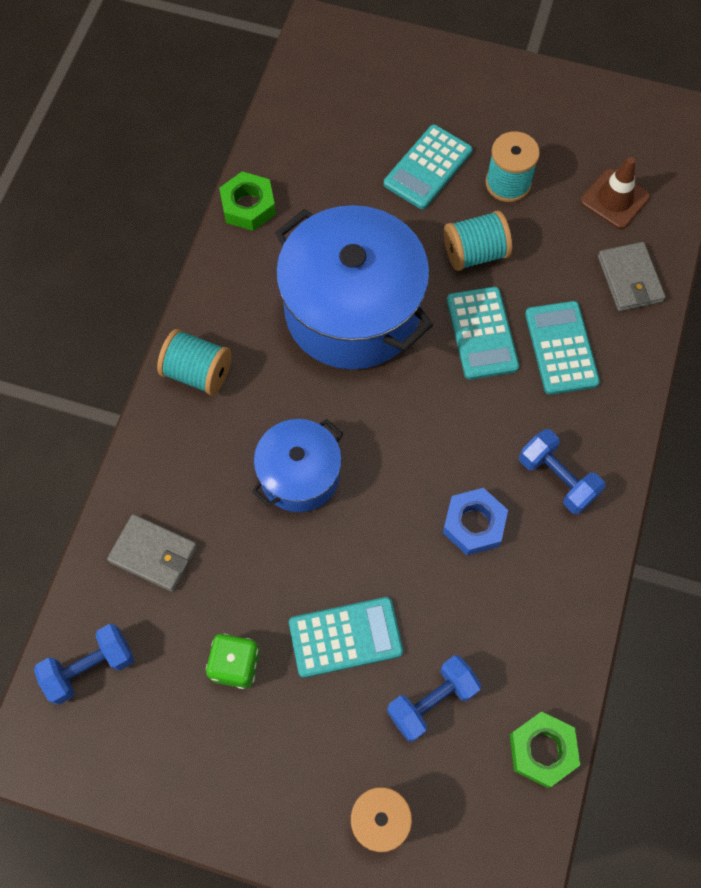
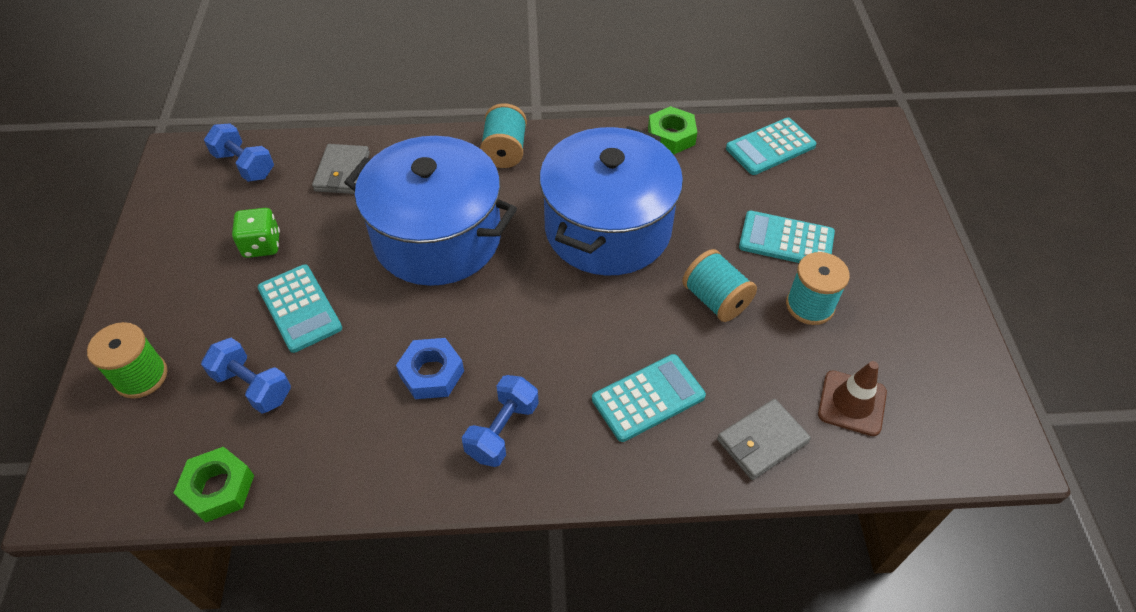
camera: 70 degrees right, 15 degrees down
(299, 475) = (437, 237): blue pot -> blue pot, size x1.80
(481, 333) = (632, 328): turquoise calculator -> turquoise calculator (770, 147)

